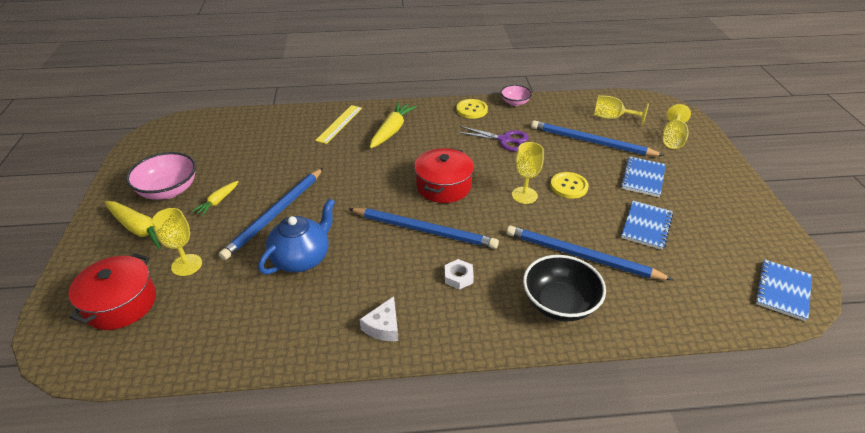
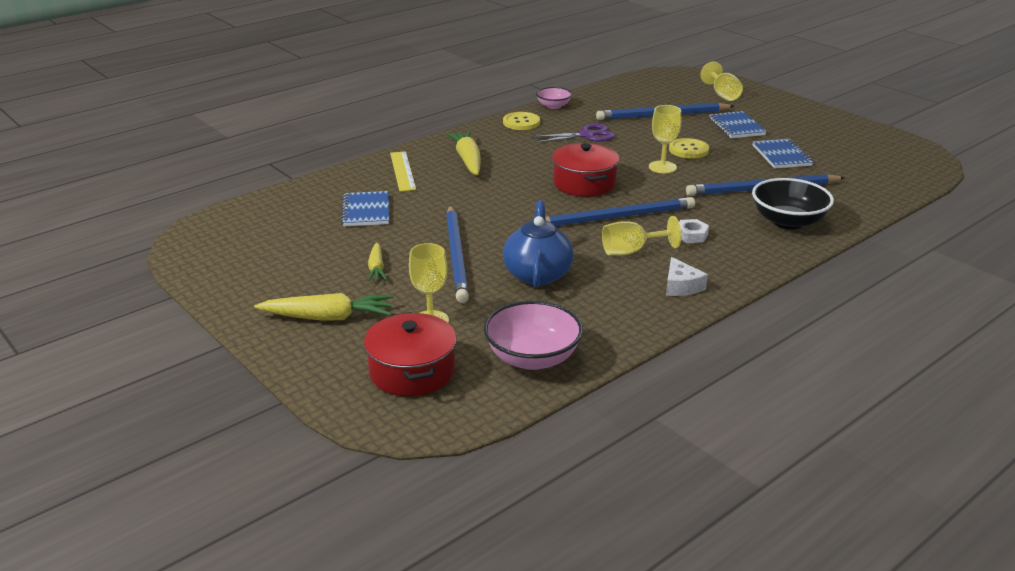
camera: 35 degrees left, 10 degrees down
(168, 190) = (301, 280): pink bowl -> pink bowl (532, 358)
(612, 118) = (655, 94): yellow goblet -> yellow goblet (631, 251)
(782, 291) = (914, 161): blue notebook -> blue notebook (366, 211)

